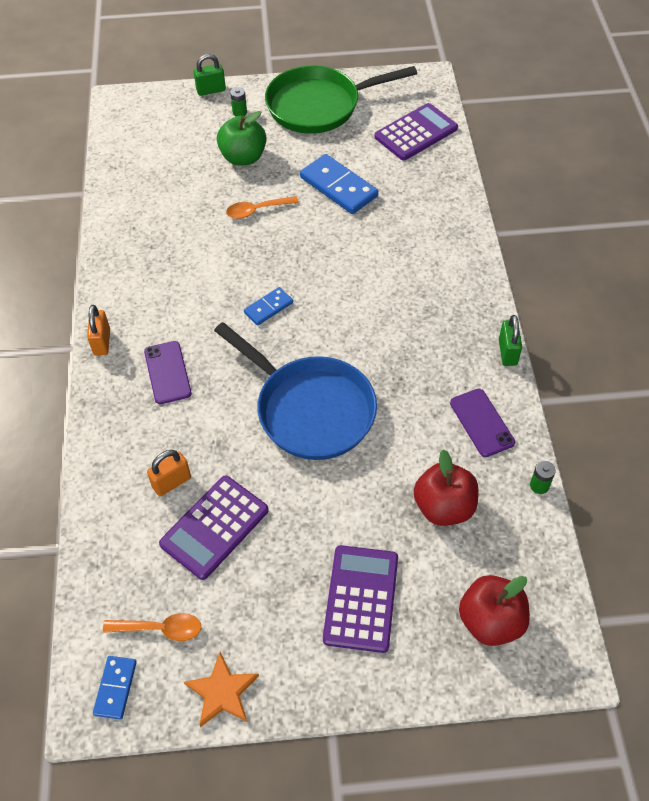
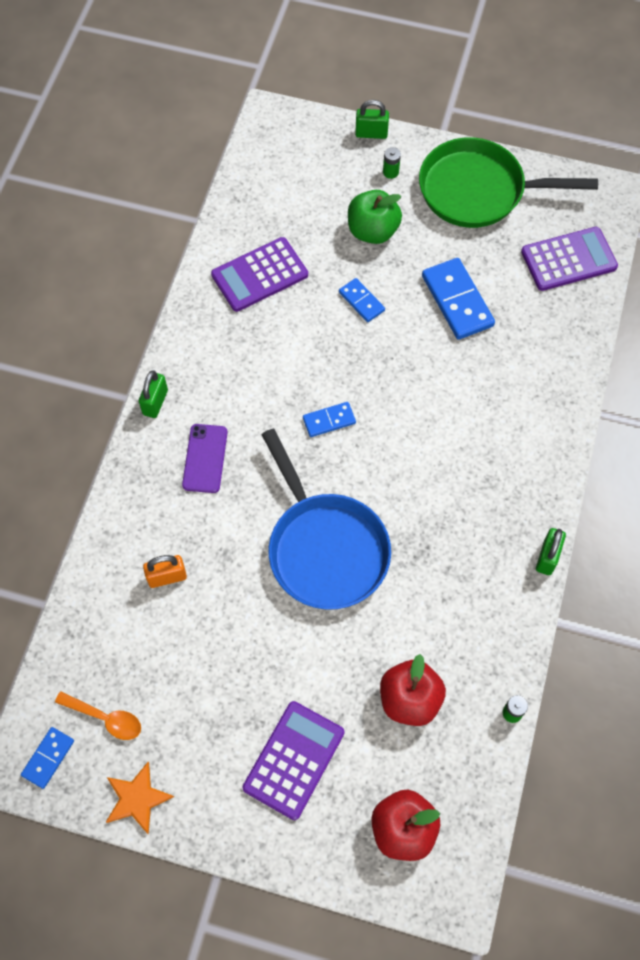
camera: 20 degrees right, 10 degrees up
(102, 342) = (155, 402): orange padlock -> green padlock
(214, 527) = (189, 637): purple calculator -> purple calculator (259, 275)
(257, 210) = (361, 301): orange spoon -> blue domino
(481, 423) = (486, 625): purple phone -> none

